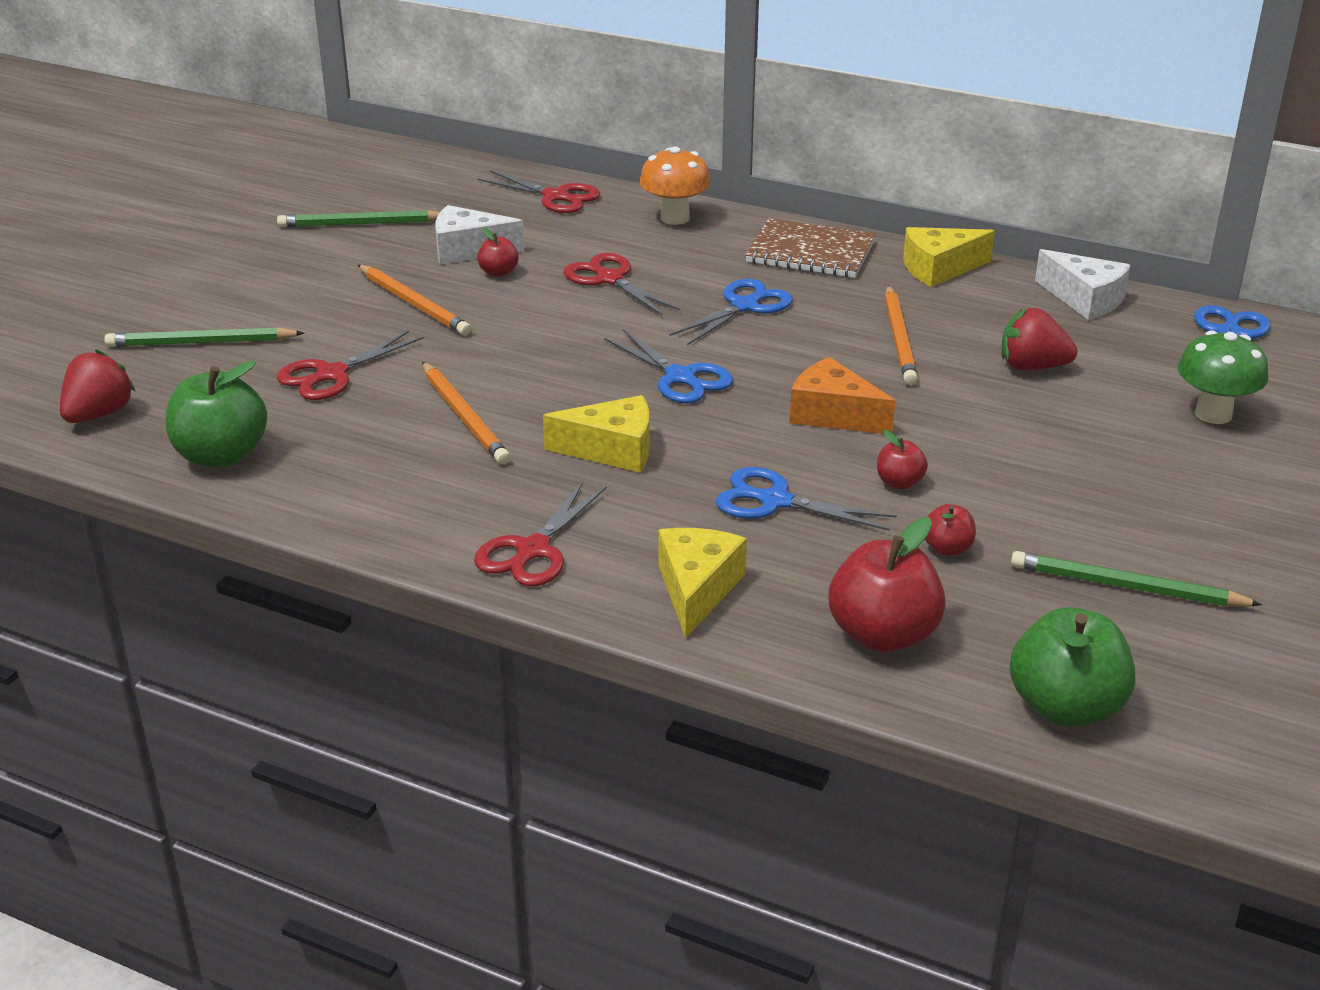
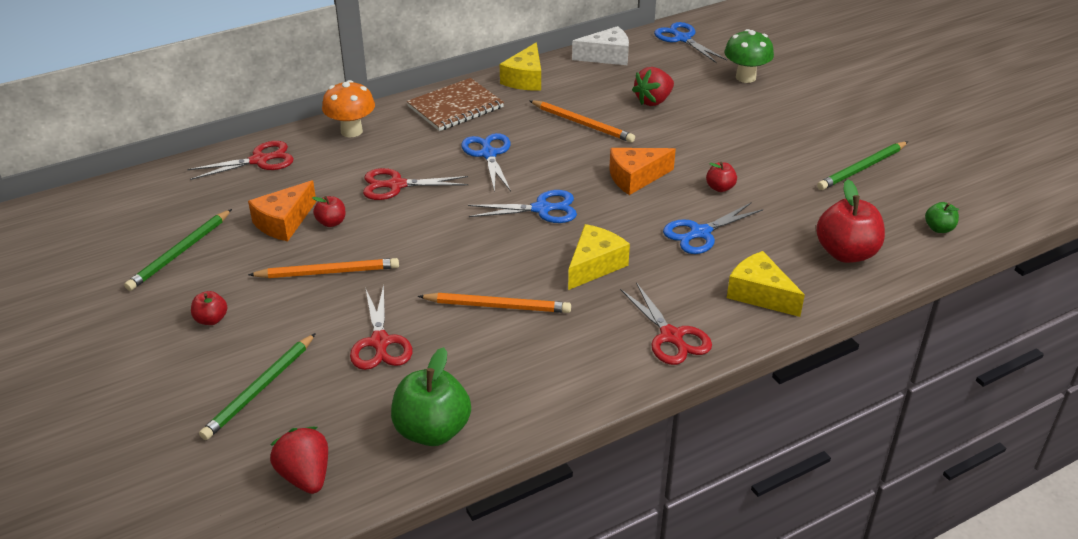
camera: 55 degrees left, 5 degrees up
(468, 250) = (284, 222): white cheese -> orange cheese
(947, 549) = (790, 201): red apple -> red apple (211, 319)
(1065, 707) = (939, 228): green apple -> green apple, size x0.50

